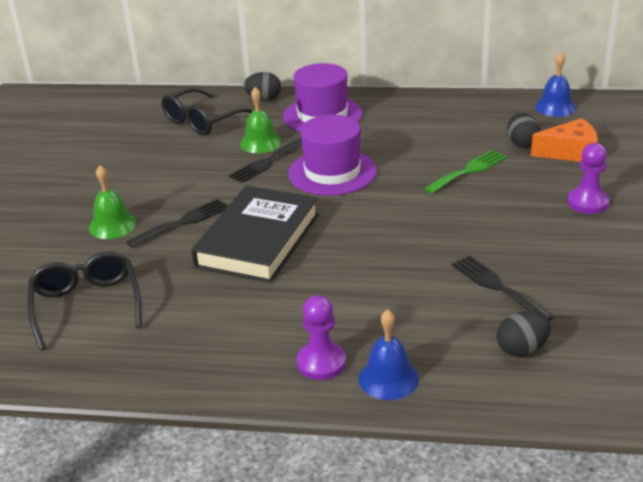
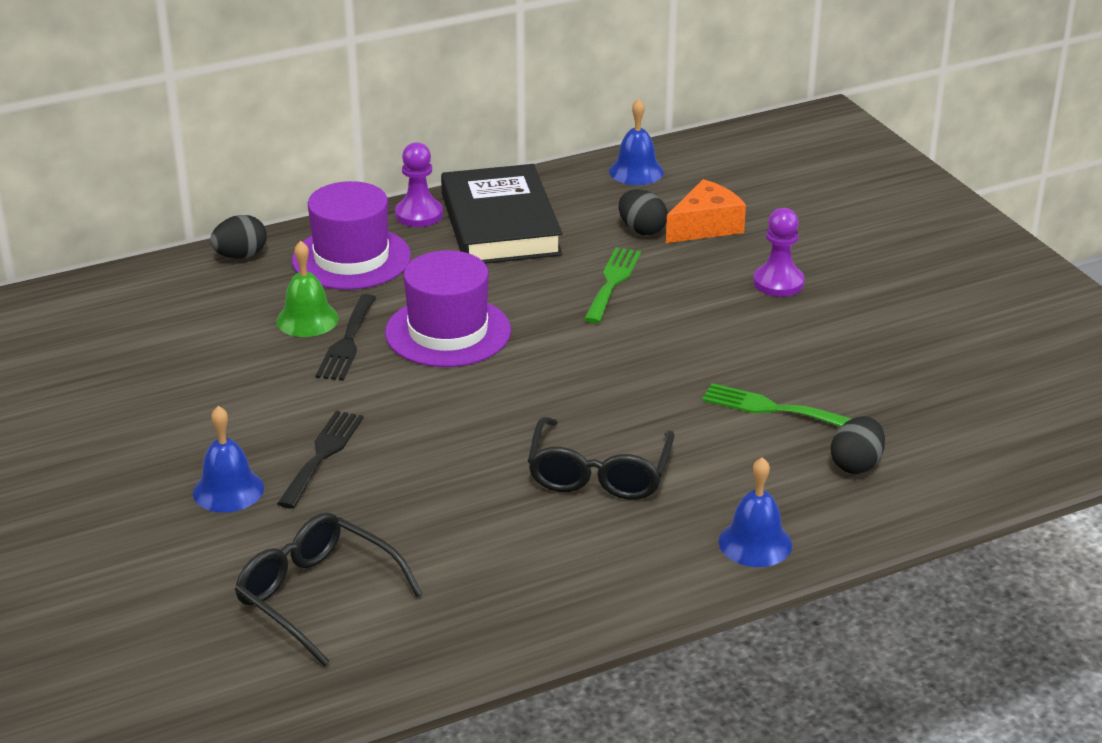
camera: 35 degrees left, 0 degrees up
(112, 225) = (228, 490): green bell -> blue bell
(203, 121) = (187, 312): black glasses -> black glasses (599, 474)
(258, 240) = (447, 445): black book -> black book (500, 224)
(321, 363) = (670, 554): purple pawn -> purple pawn (419, 214)
(497, 287) = (772, 408): black fork -> green fork

